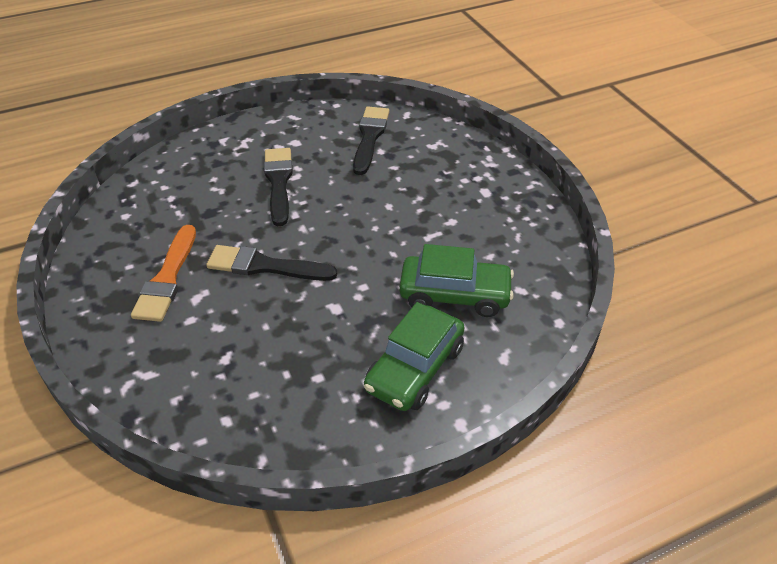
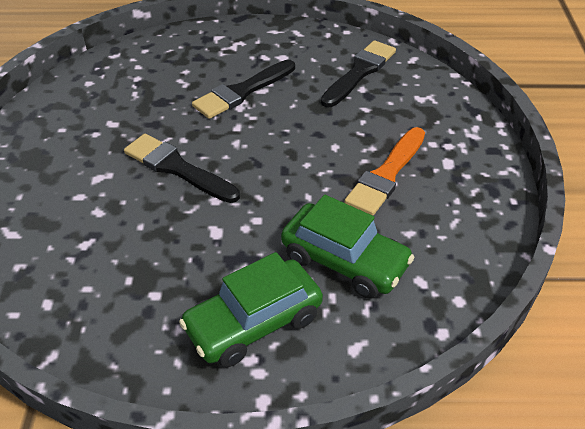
camera: 25 degrees right, 0 degrees up
(167, 278) = (85, 151): orange brush -> orange brush (386, 175)
(279, 182) = (242, 92): black brush -> black brush turned 150 degrees counterclockwise

